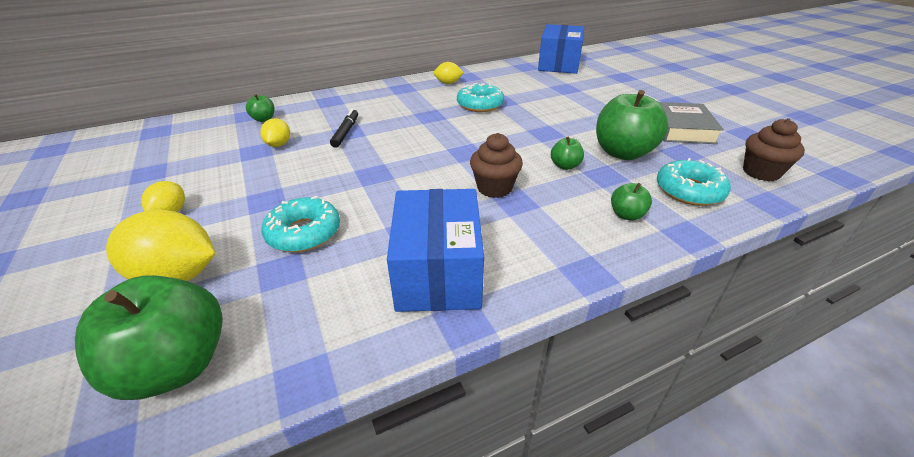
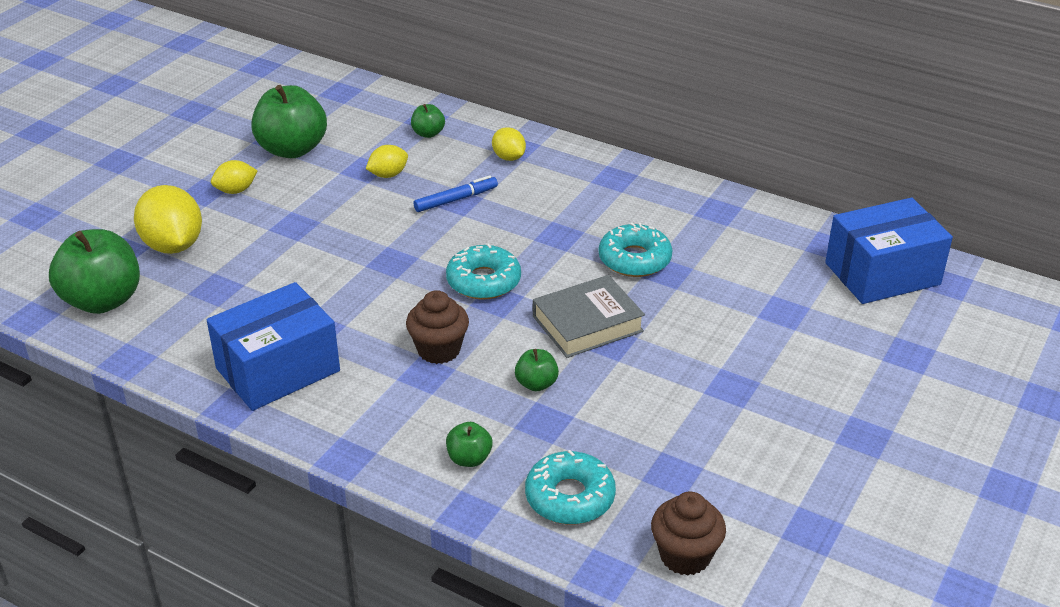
camera: 55 degrees right, 0 degrees up
(304, 233) = (268, 273): turquoise donut -> turquoise donut (483, 281)
(346, 132) = (456, 199): black marker -> blue marker
(448, 83) = (675, 205): yellow lemon -> yellow lemon (508, 157)
(623, 153) = (618, 421): green apple -> green apple (292, 149)
(681, 129) = (755, 460): grey book -> grey book (587, 324)

